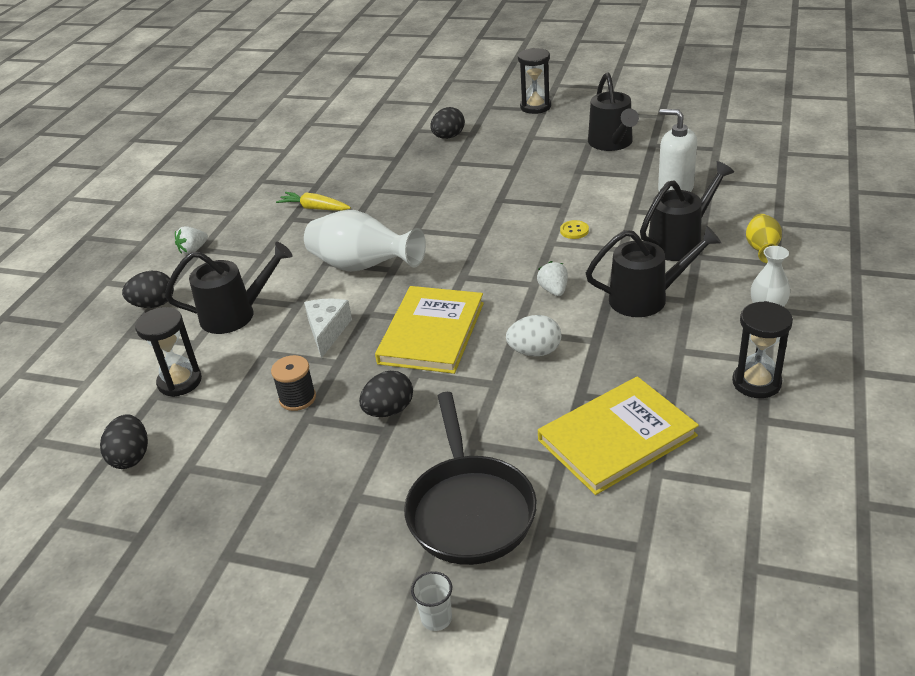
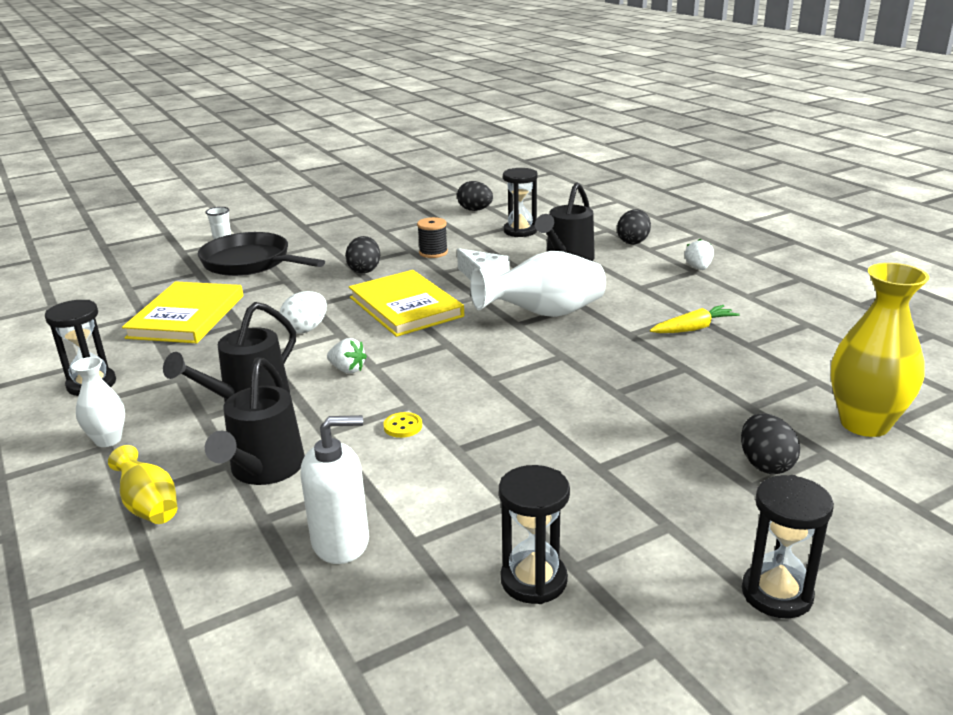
camera: 130 degrees right, 10 degrees down
(374, 131) = (864, 424): none -> yellow vase
(612, 143) = (533, 580): black watering can -> black hourglass

